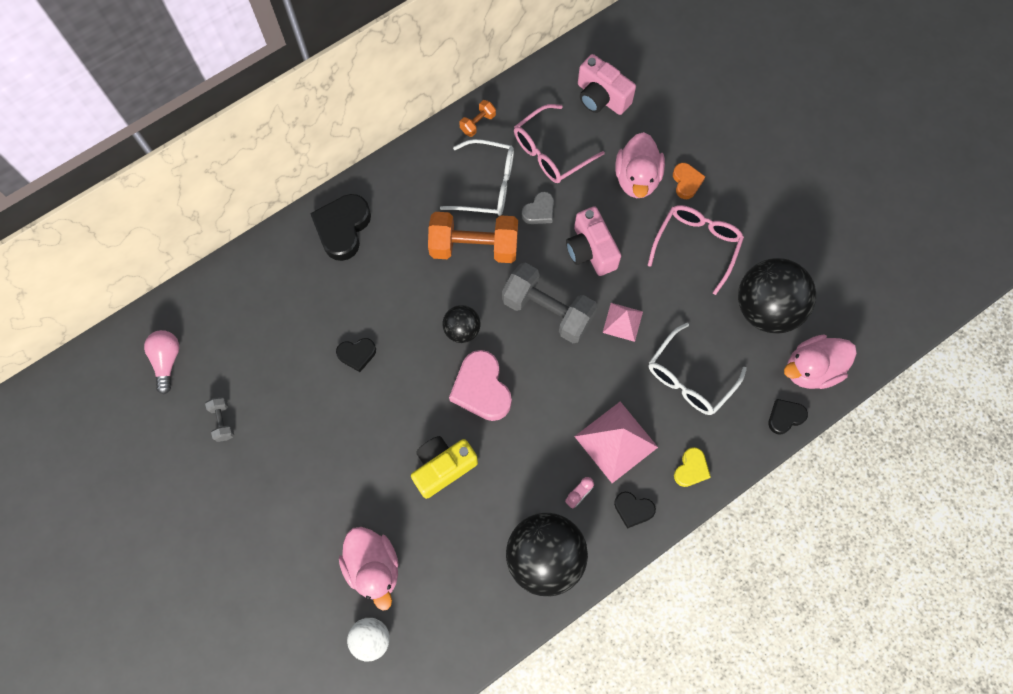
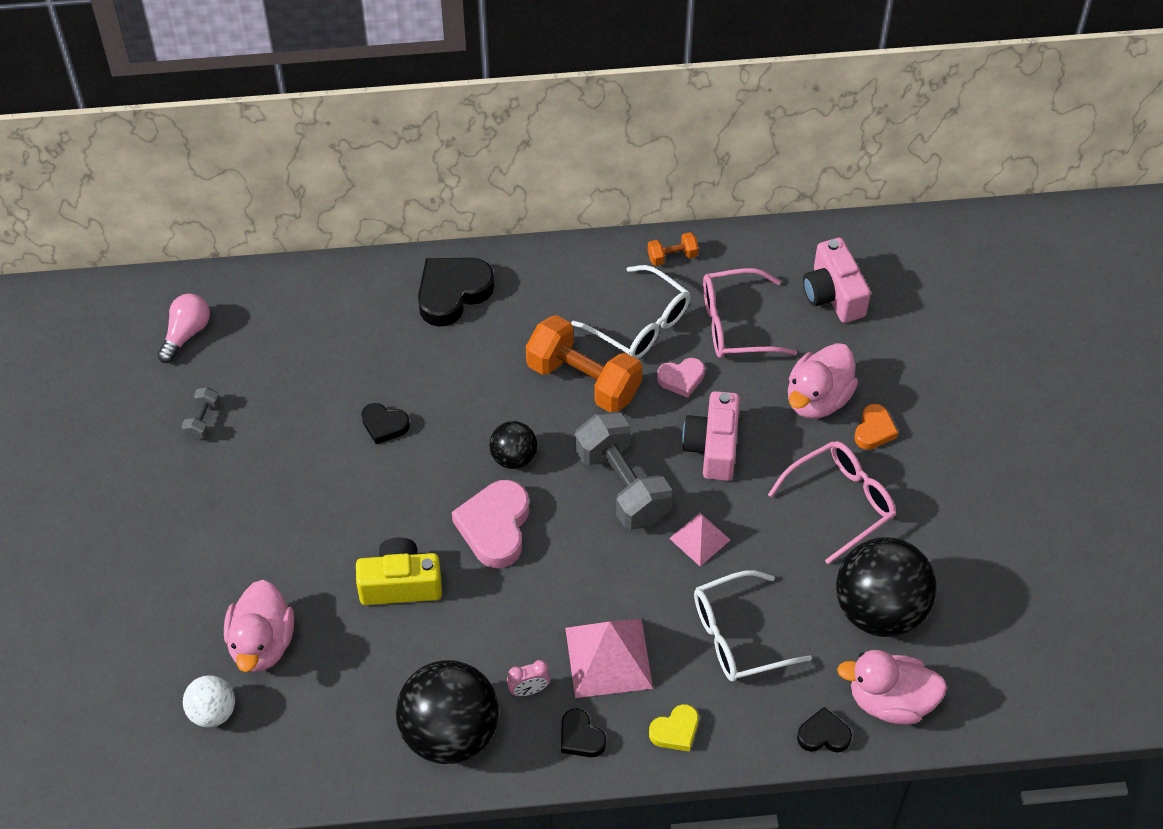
camera: 30 degrees right, 15 degrees down
(539, 211) = (681, 379): grey heart -> pink heart

